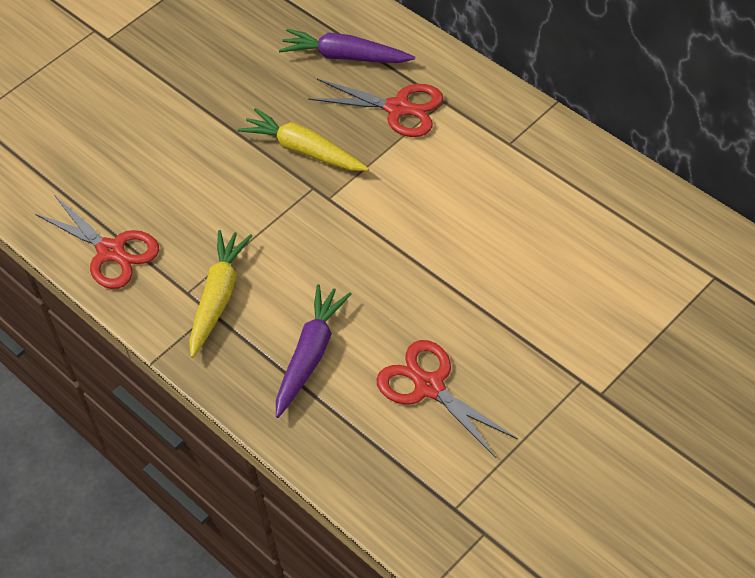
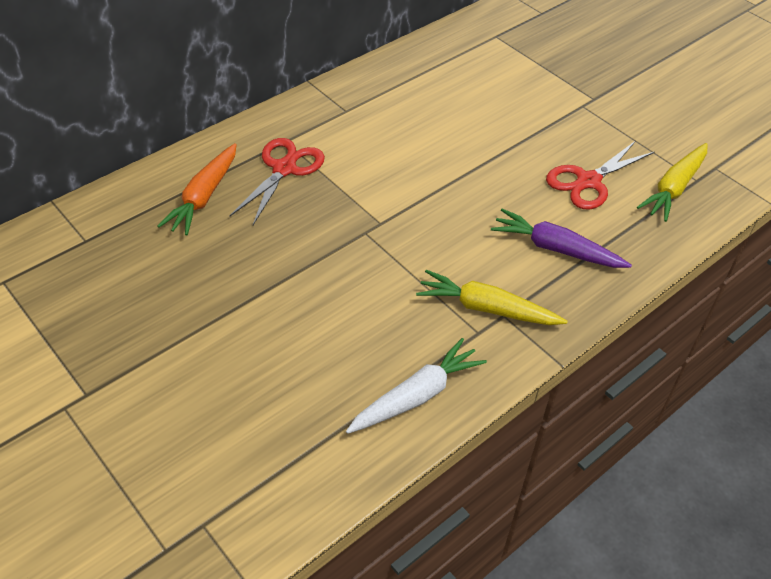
camera: 90 degrees left, 5 degrees down
(111, 251) = (417, 395): red scissors -> white carrot
(304, 150) = (317, 235): yellow carrot -> yellow carrot (674, 188)
(345, 56) = (204, 197): purple carrot -> orange carrot

